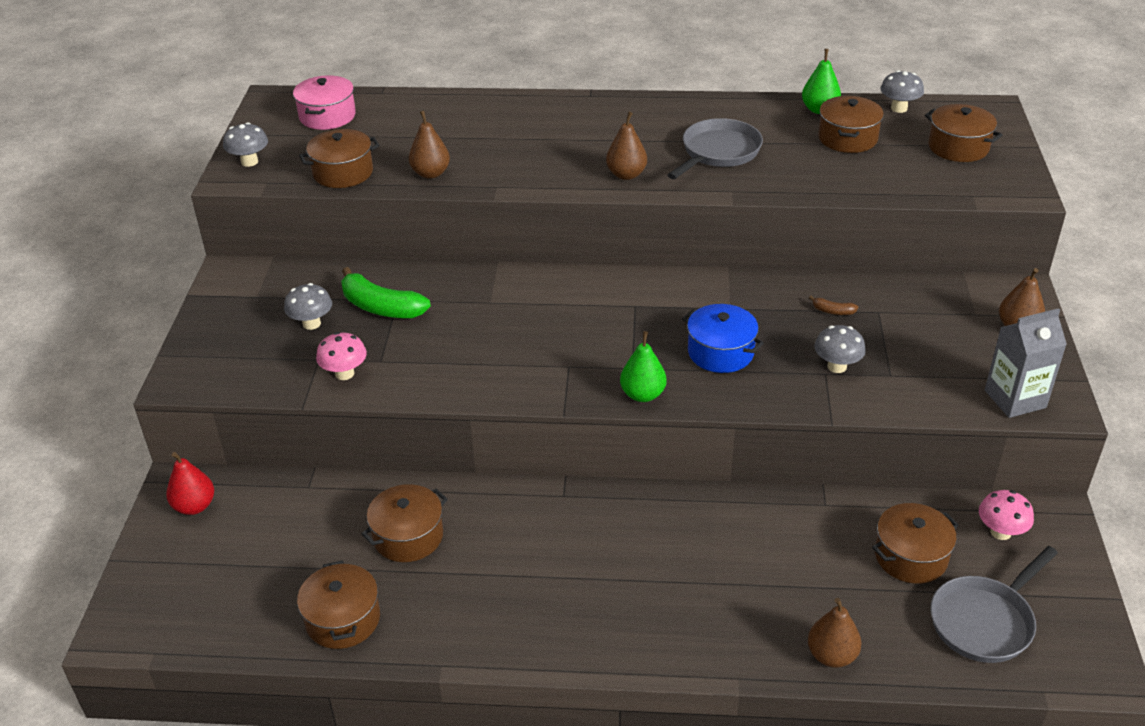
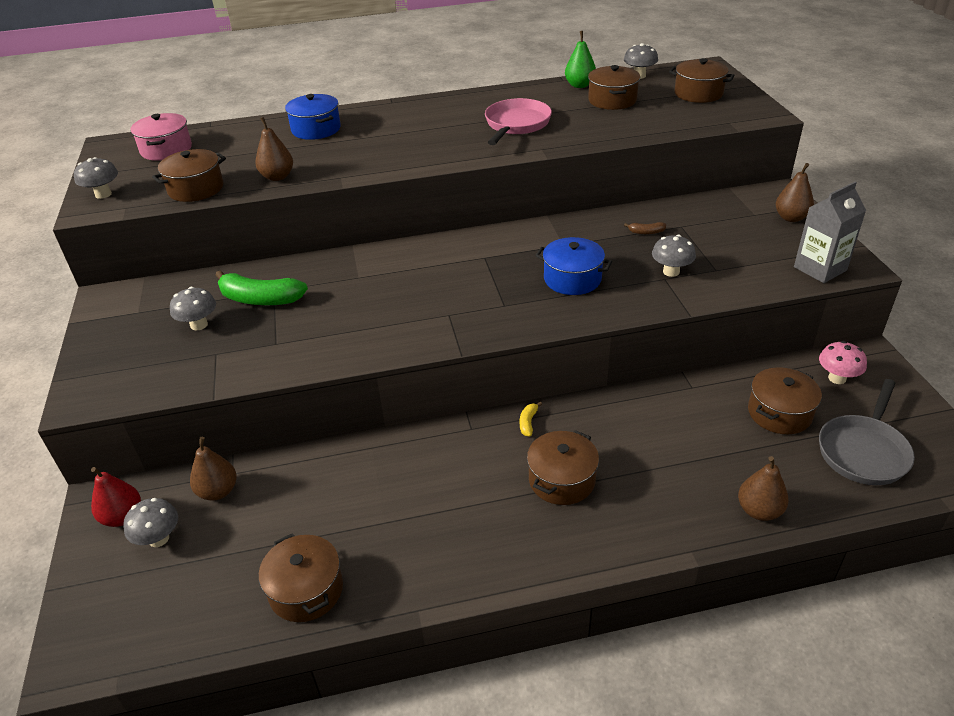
camera: 15 degrees left, 0 degrees up
(222, 536) = (159, 539): none -> grey mushroom
(344, 373) = (245, 361): pink mushroom -> none
(408, 536) = (343, 496): brown pot -> brown pot (561, 480)
(493, 118) = (316, 129): none -> blue pot
(626, 175) = (449, 151): brown pear -> brown pear (218, 491)
(626, 503) = (528, 422): none -> yellow banana
(643, 394) = (523, 324): green pear -> none
(718, 152) = (516, 125): grey pan -> pink pan

